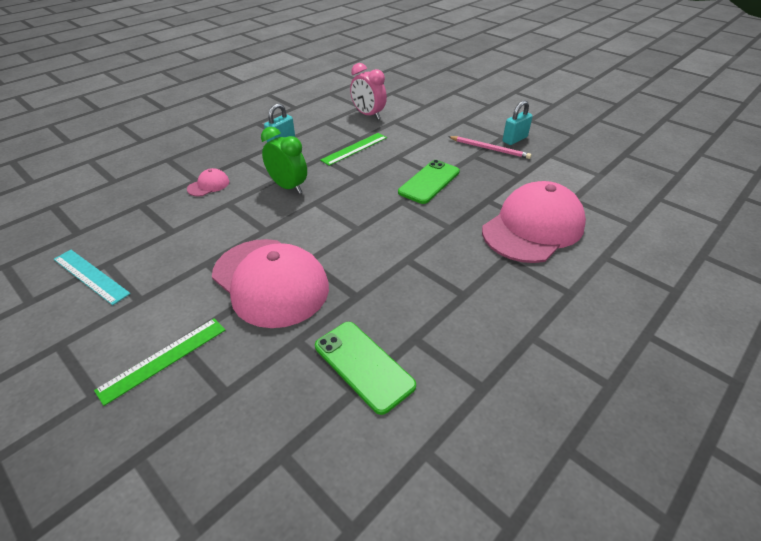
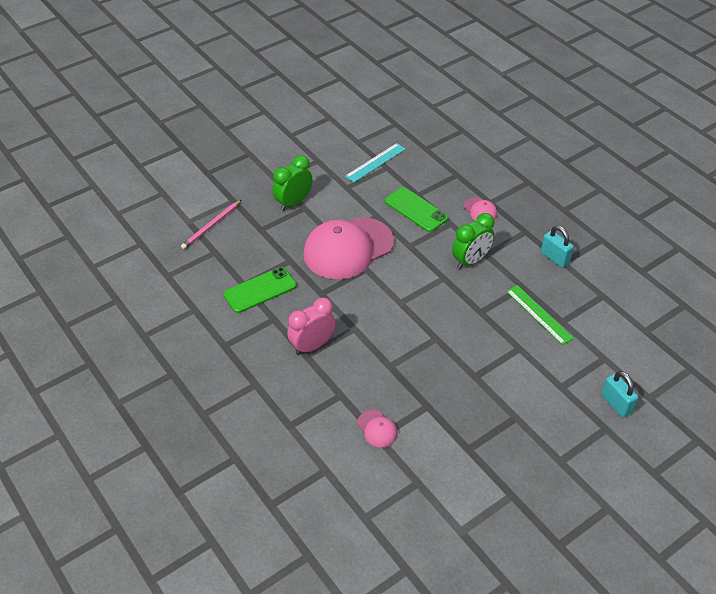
camera: 100 degrees right, 5 degrees up
(163, 359) = (293, 203): green ruler -> green clock
(368, 115) = (621, 335): pink clock -> pink clock (312, 346)
(429, 182) = (466, 365): green phone -> green phone (416, 210)
(489, 149) = (530, 437): pink pencil -> pink pencil (211, 226)
(514, 139) = (552, 471): turquoise padlock -> turquoise padlock (616, 404)
(533, 227) = (377, 429): pink cap -> pink cap, size x0.41

